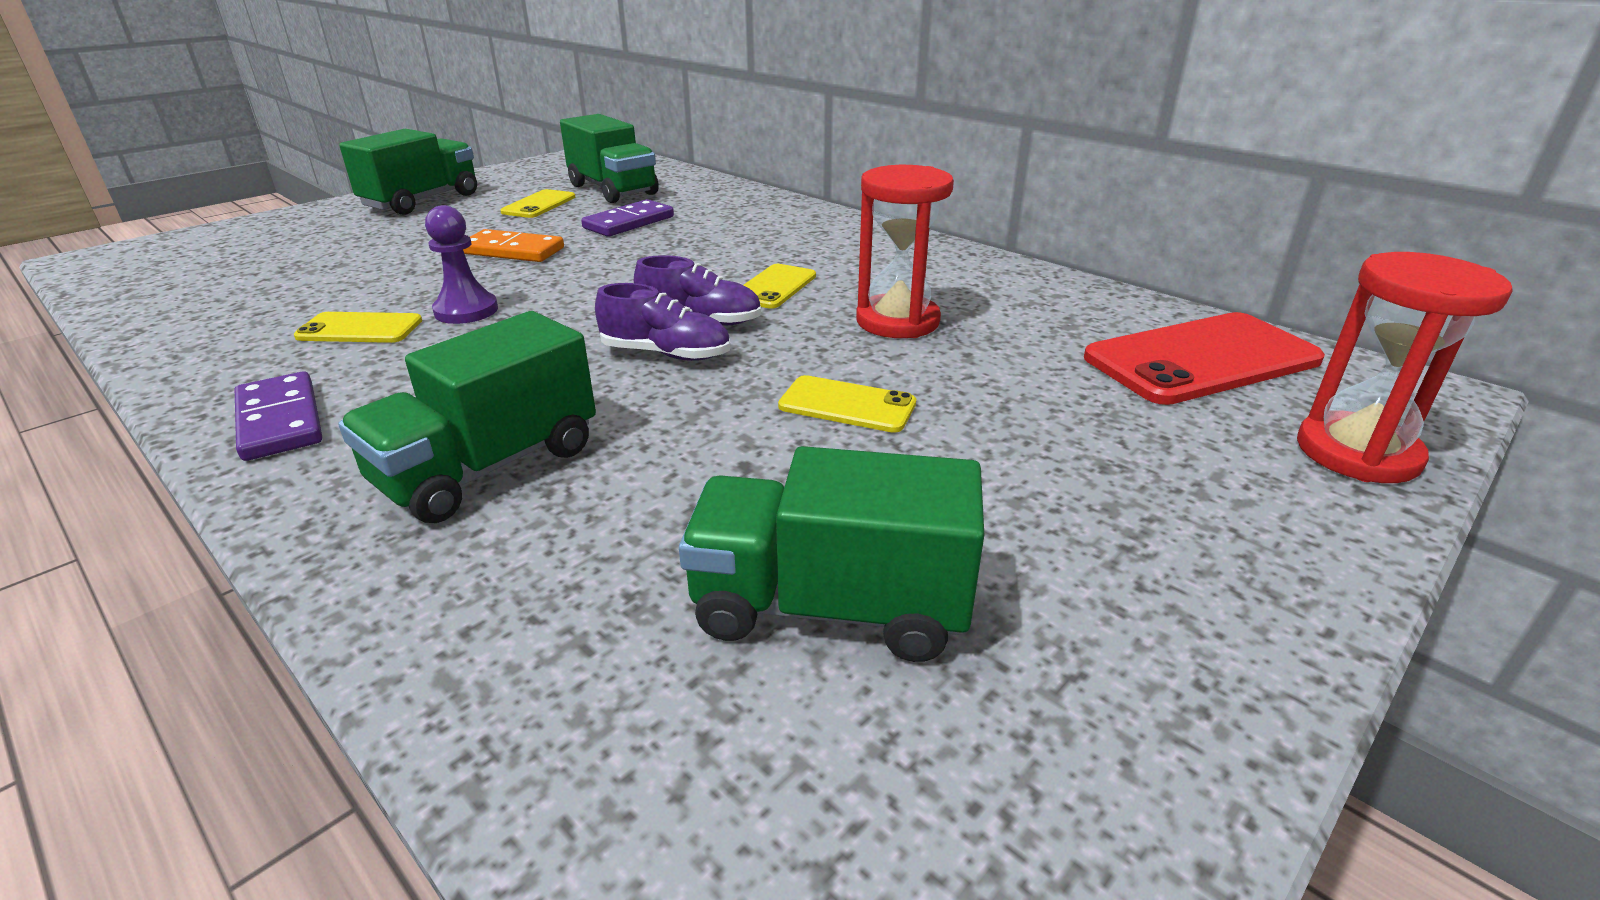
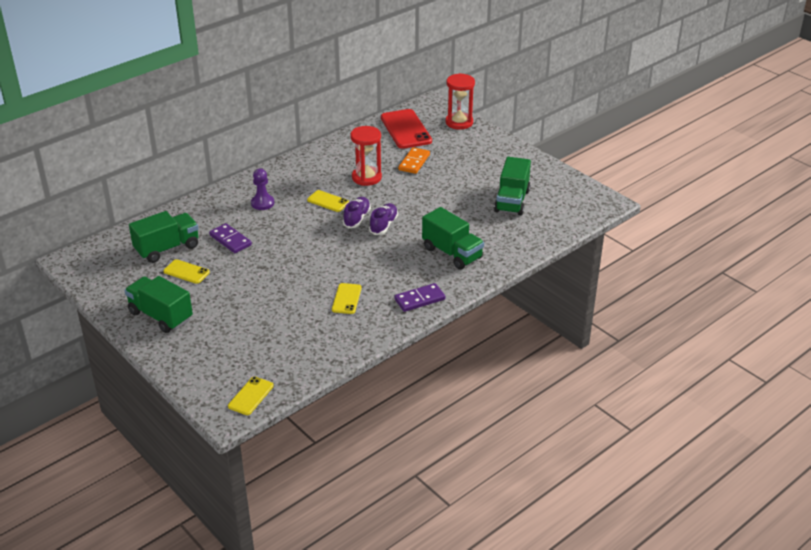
camera: 85 degrees left, 5 degrees up
(466, 311) = (334, 274): purple pawn -> purple pawn (262, 203)
(512, 251) = (262, 271): orange domino -> orange domino (414, 162)
(847, 405) = (424, 192): yellow phone -> yellow phone (251, 396)

